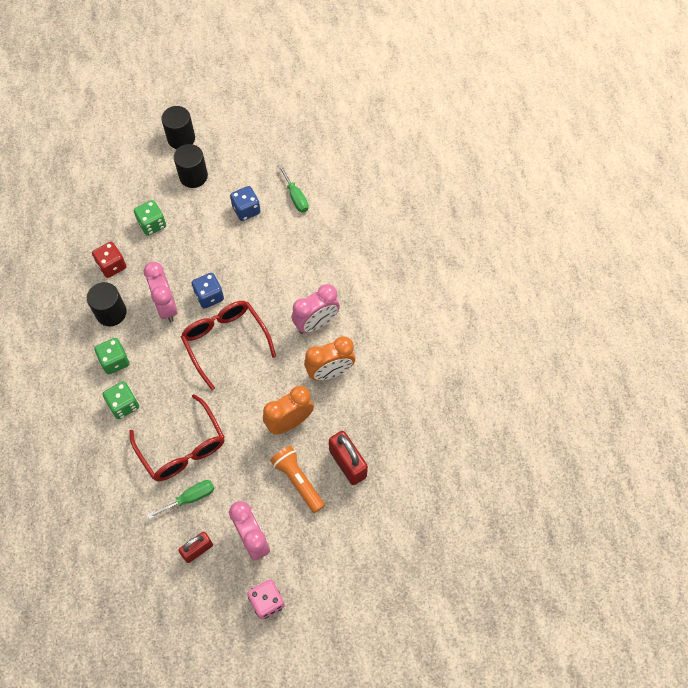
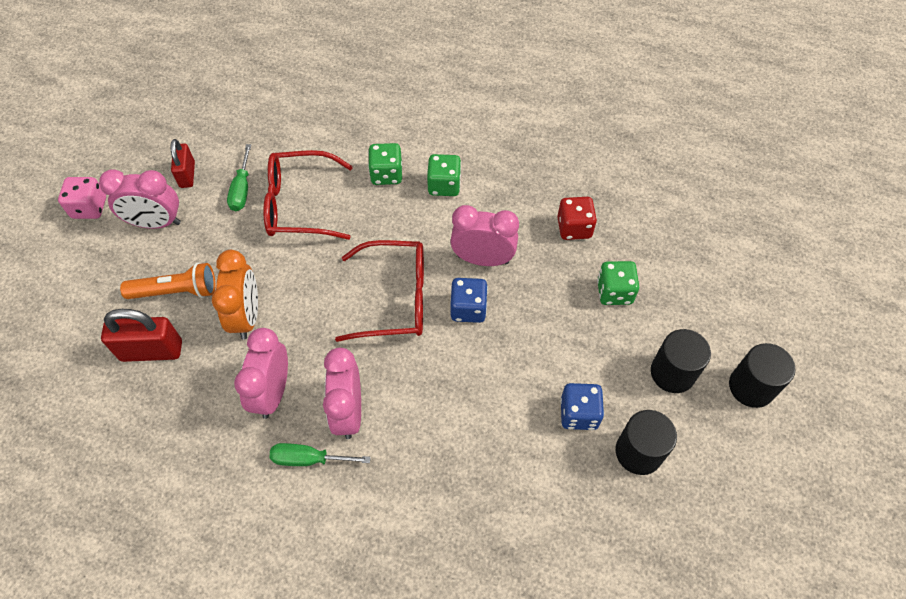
camera: 120 degrees right, 5 degrees down
(111, 313) = (508, 204): black cylinder -> black cylinder (638, 452)
(295, 197) = (567, 493): green screwdriver -> green screwdriver (309, 459)
(330, 372) = (273, 392): orange clock -> pink clock

